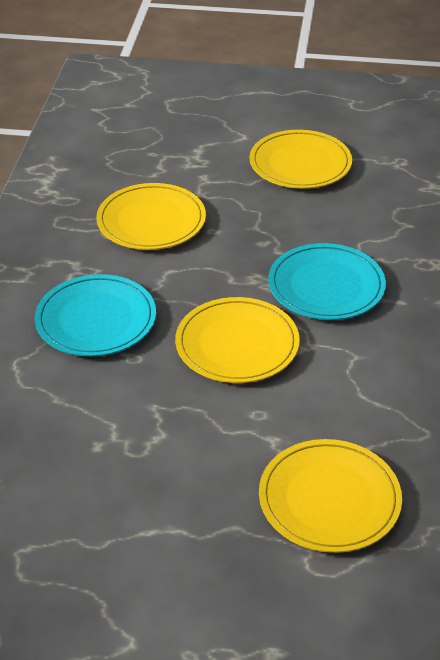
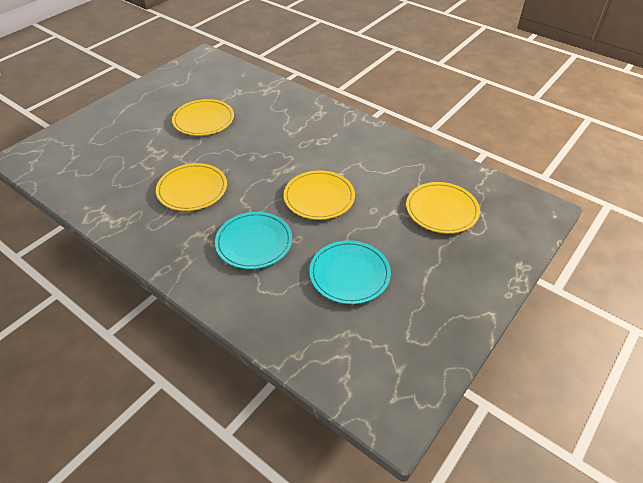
camera: 60 degrees left, 5 degrees up
(326, 286) = (304, 151): turquoise plate -> turquoise plate (349, 274)

